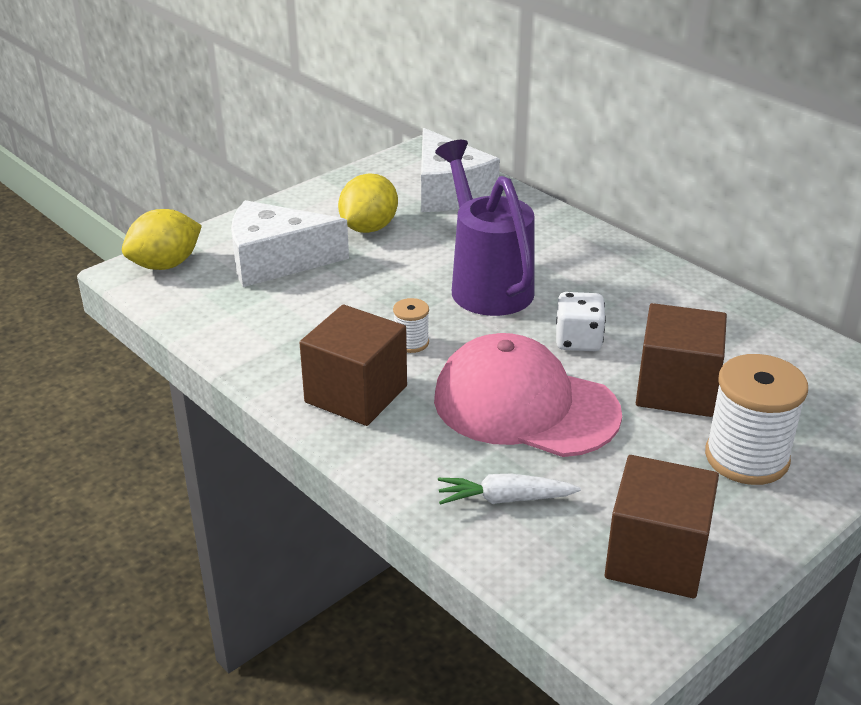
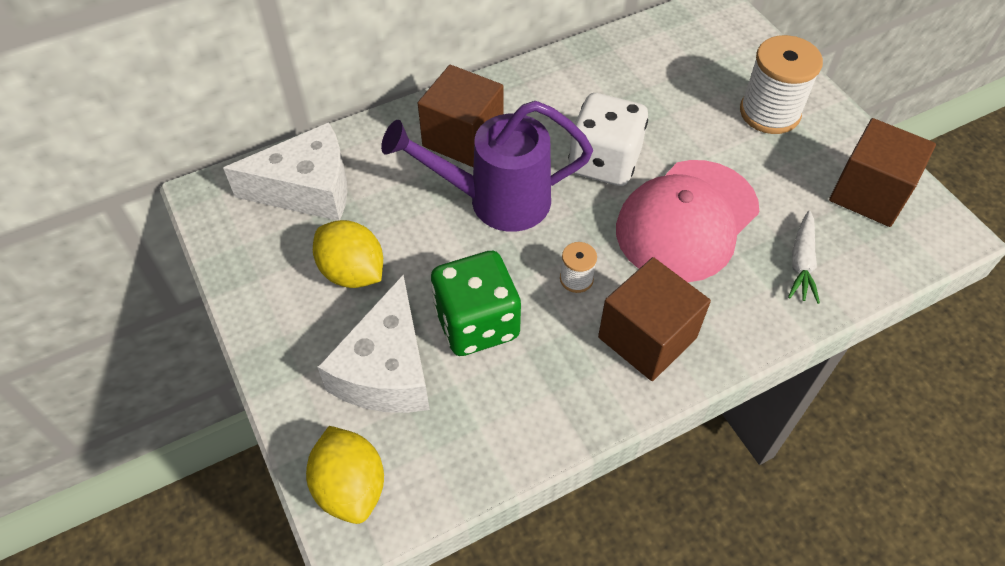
camera: 75 degrees left, 20 degrees up
(338, 296) = (477, 323): none -> green dice
(578, 340) = (604, 162): white dice -> white dice, size x1.59
(676, 389) = (683, 123): brown cube -> brown cube (463, 137)

